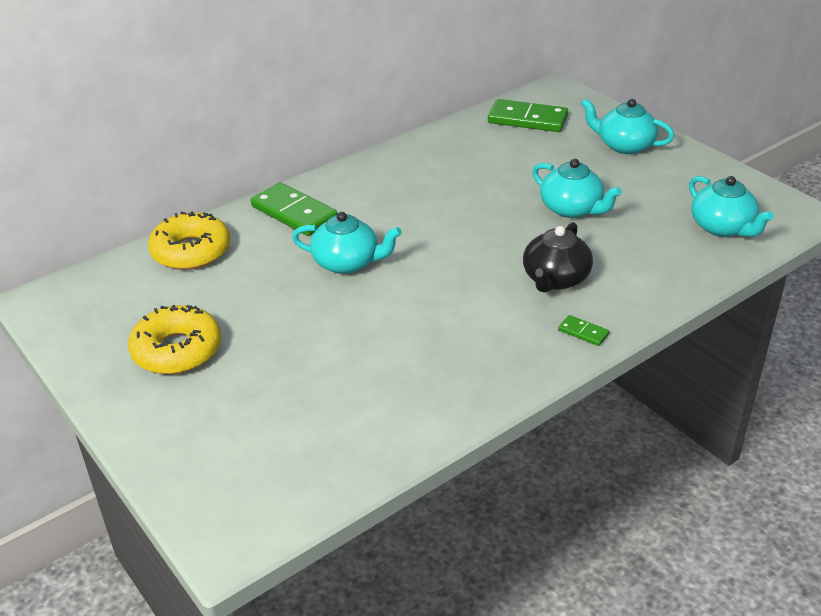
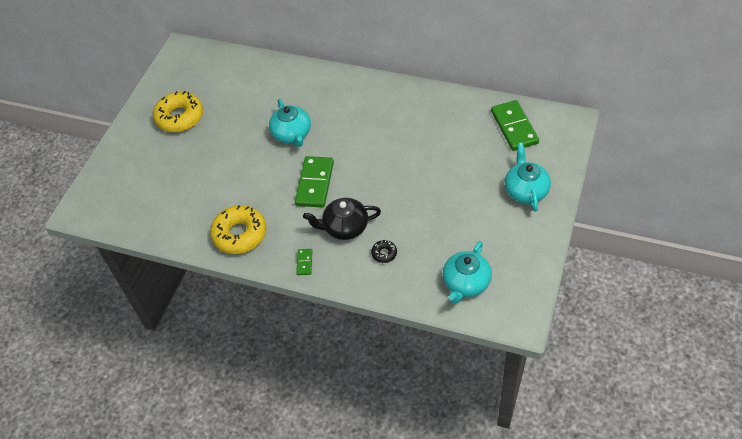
camera: 60 degrees right, 15 degrees up
(191, 251) = (256, 71): yellow donut -> yellow donut (240, 234)
(294, 213) = (320, 87): green domino -> green domino (315, 183)
(572, 209) = (424, 200): turquoise teapot -> none
(627, 265) = (384, 253): none -> black donut

